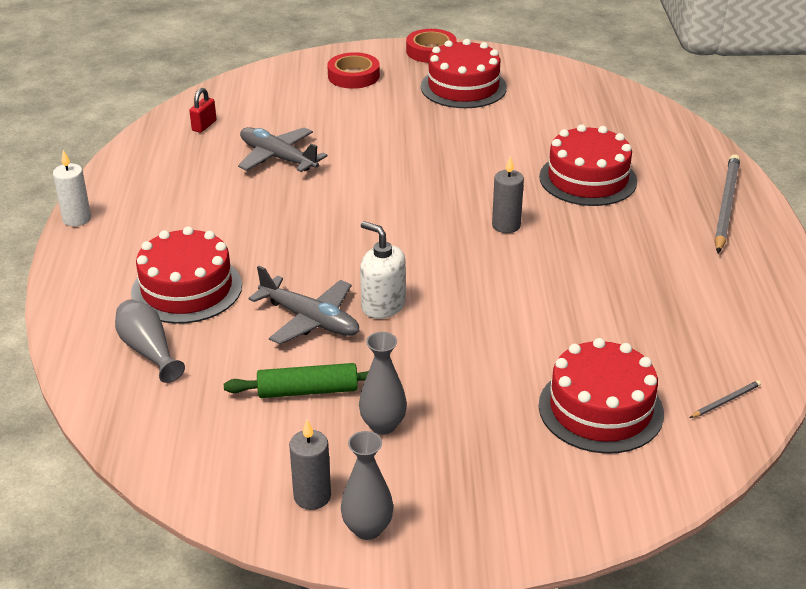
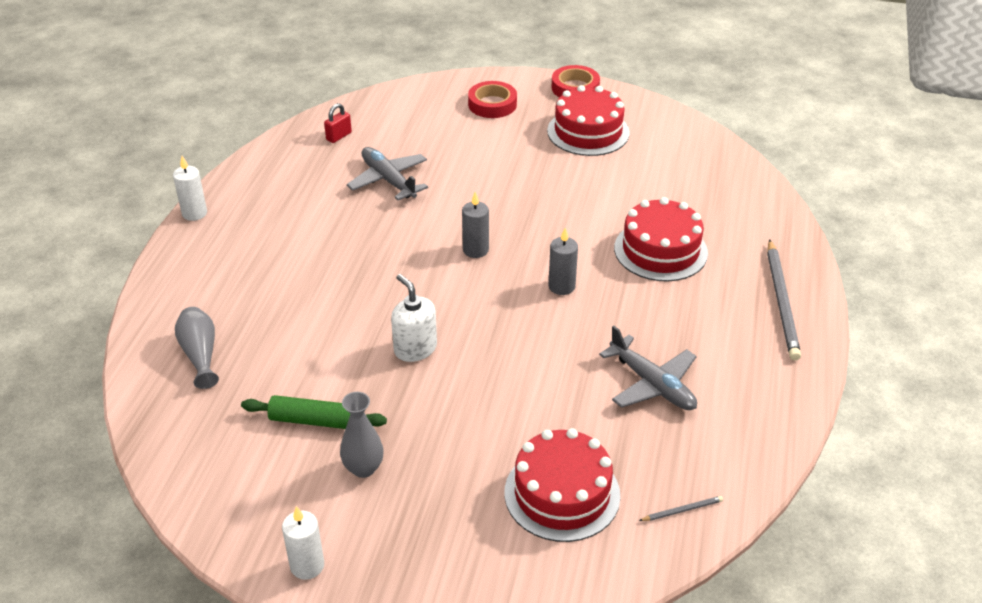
camera: 15 degrees right, 5 degrees up
(187, 289) = (256, 299): red cake -> none
(310, 320) = (346, 351): grey plane -> grey plane (652, 384)
(312, 496) = (275, 524): grey candle -> grey candle (475, 250)
(367, 528) = (307, 565): grey vase -> white candle
(726, 205) = (781, 302): grey pencil -> grey pencil turned 150 degrees clockwise

